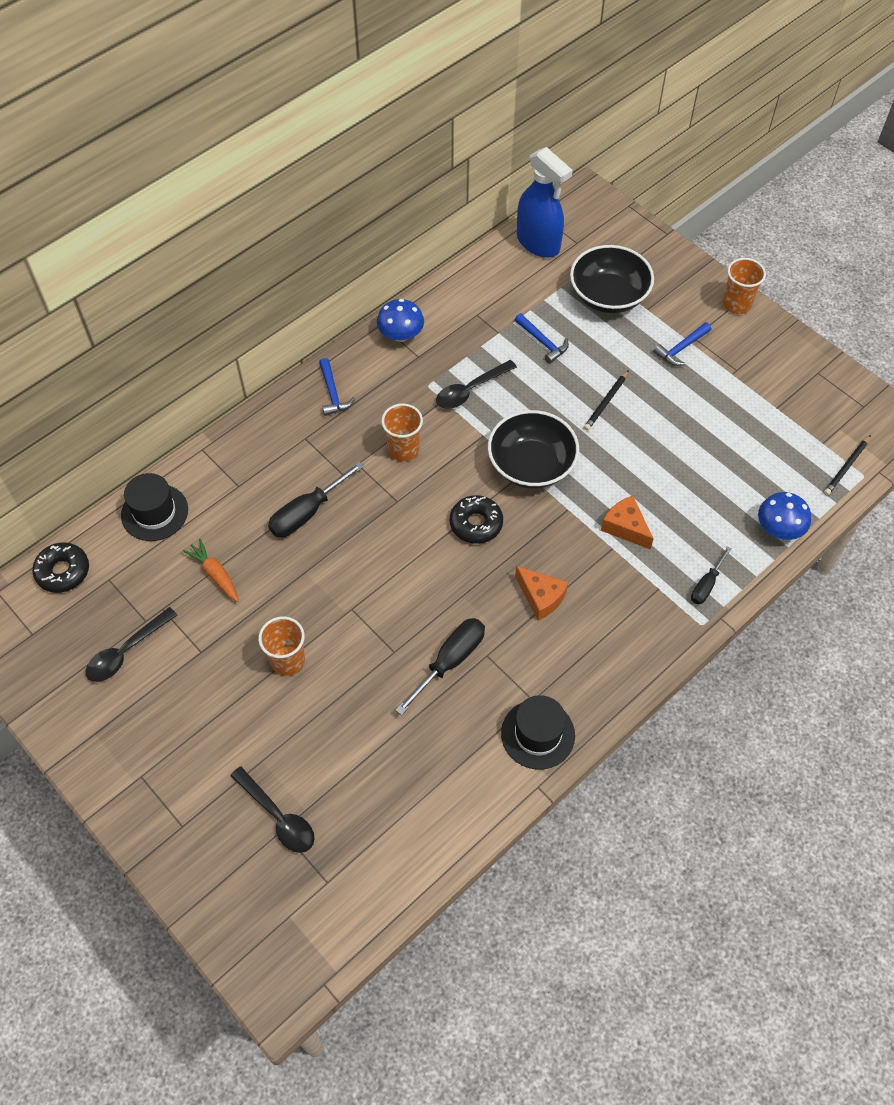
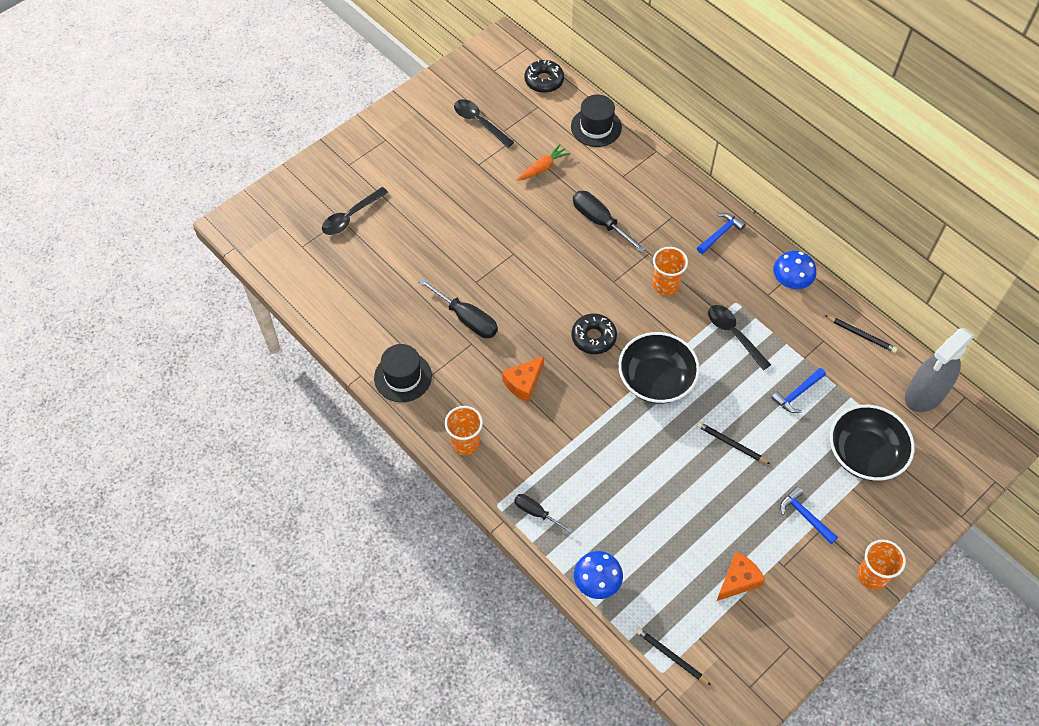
camera: 90 degrees right, 0 degrees up
(288, 661) = (470, 216): orange cup -> orange cup (465, 443)
(333, 393) = (720, 233): blue hammer -> blue hammer turned 150 degrees clockwise
(469, 283) = (861, 335): none -> black pencil
(538, 243) = (924, 394): blue spray bottle -> grey spray bottle
(625, 527) = (594, 451): orange cheese -> orange cheese (738, 580)

